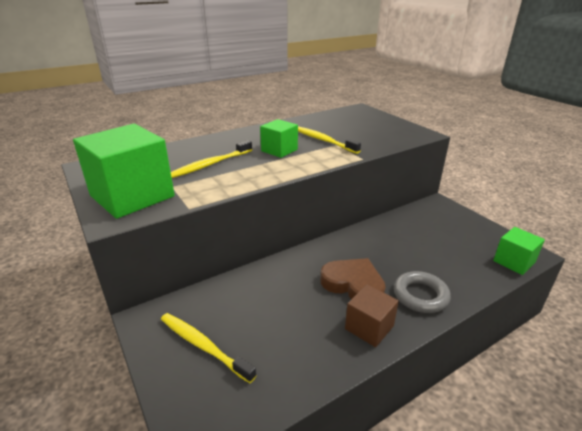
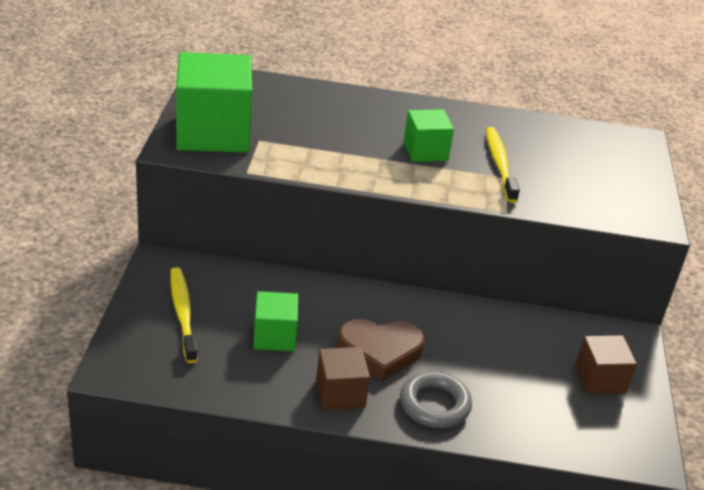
camera: 35 degrees right, 5 degrees up
(211, 164) = (327, 132): yellow toothbrush -> none
(353, 284) = (380, 351): brown heart -> brown heart turned 105 degrees clockwise
(458, 230) = (600, 379): none -> brown cube
(514, 262) = (607, 449): green cube -> green cube (274, 336)

